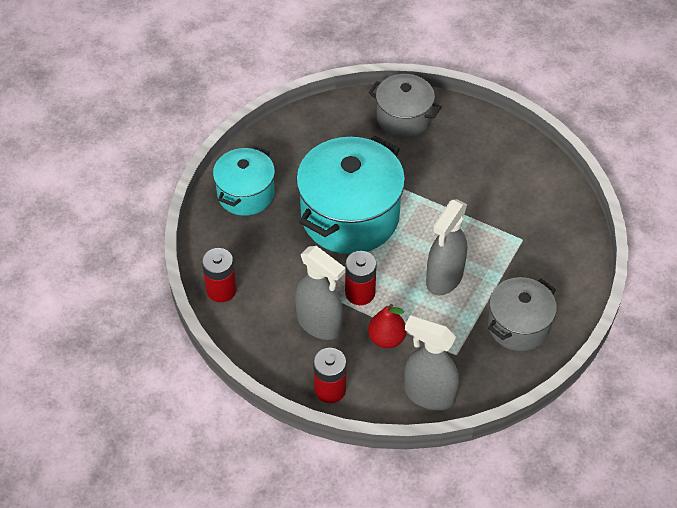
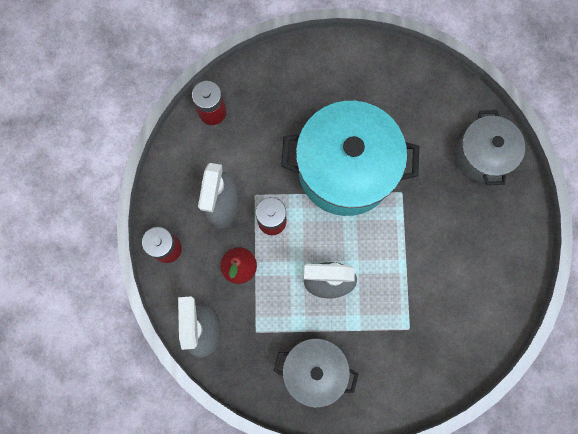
camera: 60 degrees right, 25 degrees up
(246, 194) = (317, 74): turquoise pot -> none

